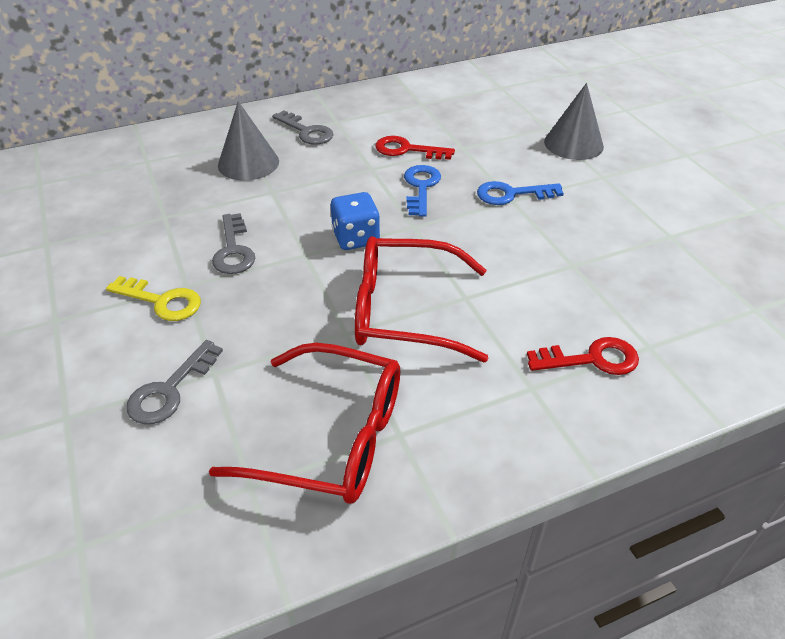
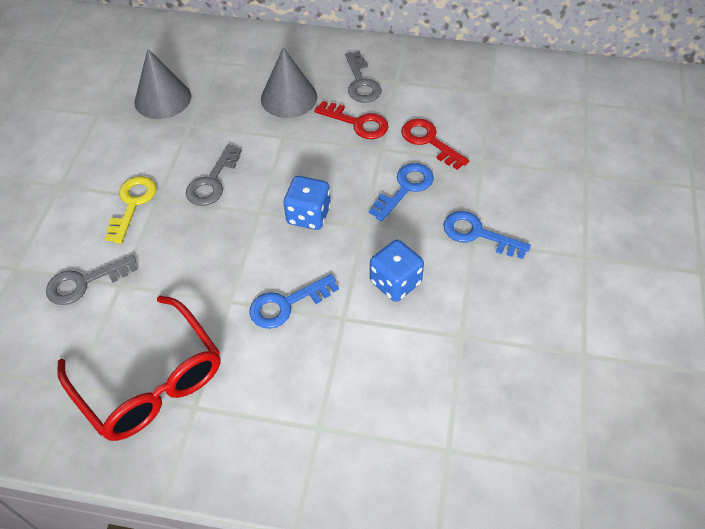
camera: 35 degrees right, 10 degrees up
(162, 301) = (132, 204): yellow key -> yellow key turned 135 degrees counterclockwise
(404, 311) = (286, 304): red glasses -> blue key
(482, 253) = (395, 282): none -> blue dice
(573, 144) = (593, 204): grey cone -> grey cone (162, 99)
(592, 359) = (389, 432): red key -> red key (357, 123)

